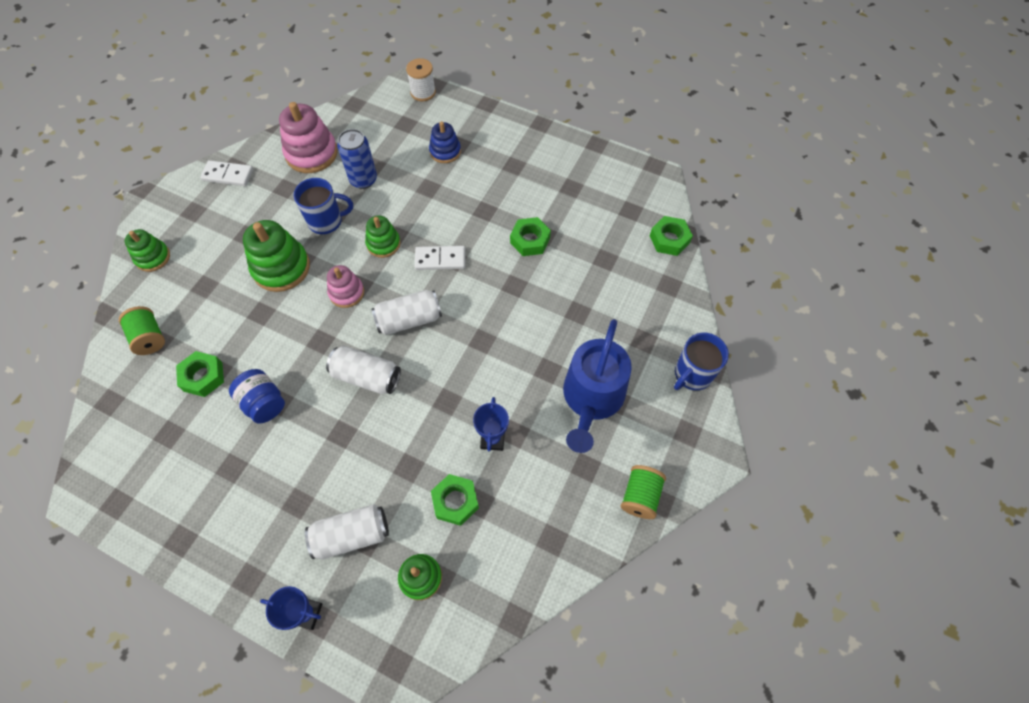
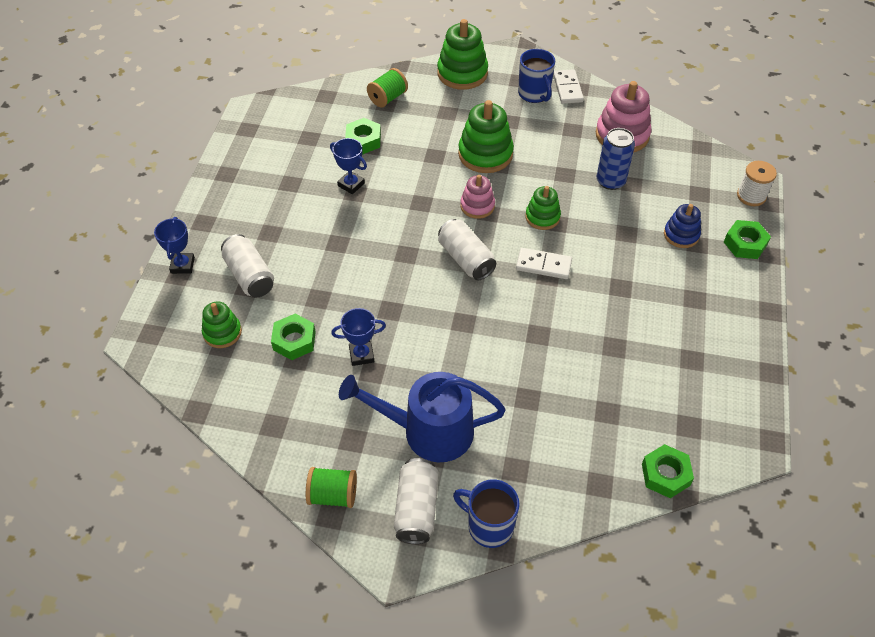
camera: 75 degrees right, 10 degrees down
(153, 257) = (462, 73): green stacking toy -> green stacking toy, size x1.66
(264, 403) = (351, 184): blue jar -> blue trophy
(326, 221) = (549, 169): blue mug -> blue mug (534, 94)
(367, 376) = (396, 244): white can -> white can (416, 508)
(440, 259) = (543, 265): white domino -> white domino turned 60 degrees counterclockwise
(530, 240) = (600, 335): green nut -> green nut (745, 244)

